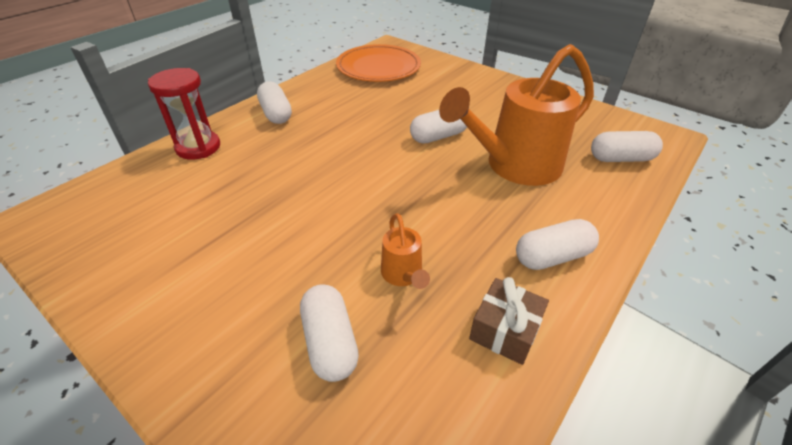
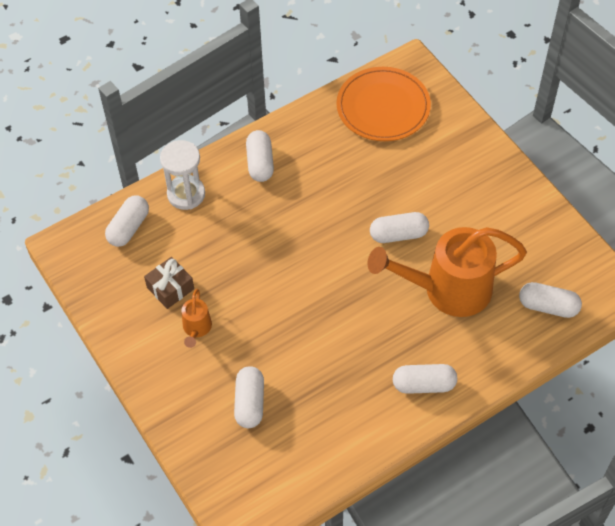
camera: 20 degrees right, 15 degrees up
(127, 186) = (129, 228): none -> white capsule
(198, 147) = (186, 194): red hourglass -> white hourglass
(403, 275) = (311, 369): orange watering can -> orange watering can (196, 329)
(505, 330) = (360, 427): brown gift -> brown gift (170, 288)

